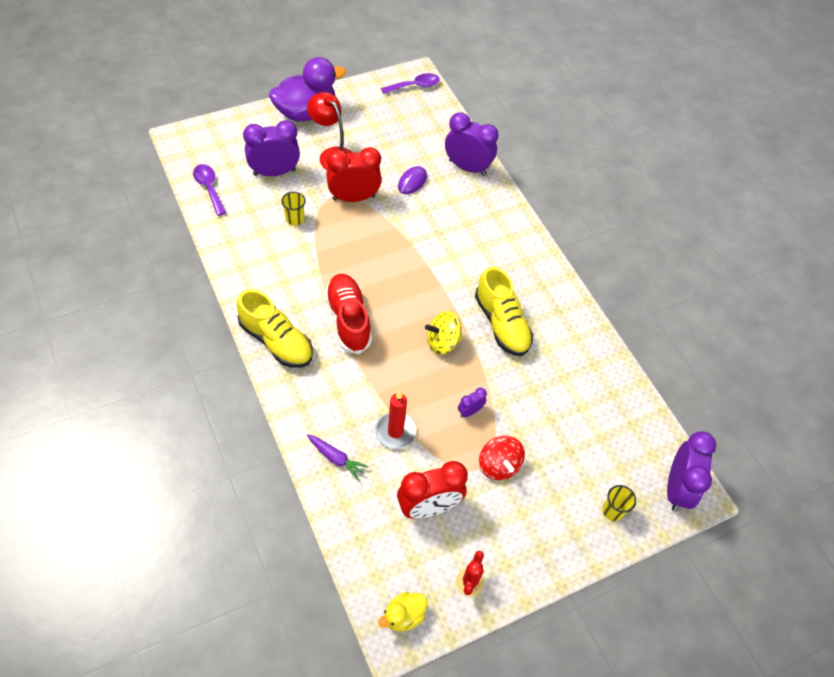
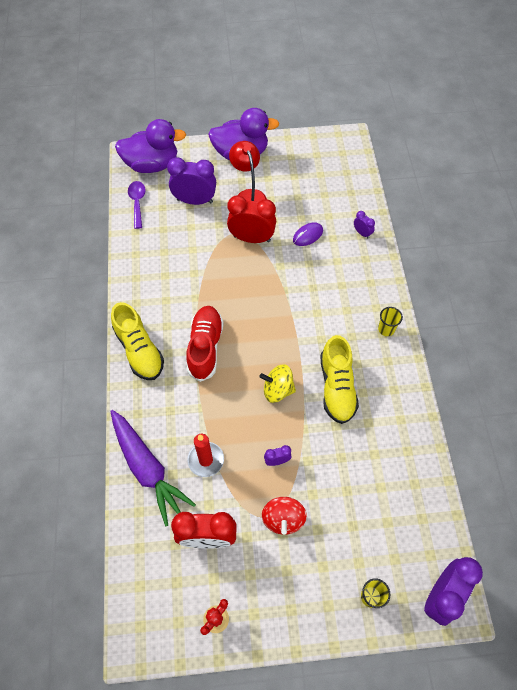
camera: 25 degrees right, 5 degrees up
(209, 144) = (152, 165): none -> purple duck
(295, 219) = (195, 246): yellow cup -> yellow cup (386, 329)
(336, 458) = (147, 468): purple carrot -> purple carrot, size x2.13
(403, 616) = (148, 629): yellow duck -> none
(414, 86) = (343, 148): purple spoon -> none
(467, 167) = (362, 233): purple clock -> purple clock, size x0.47

